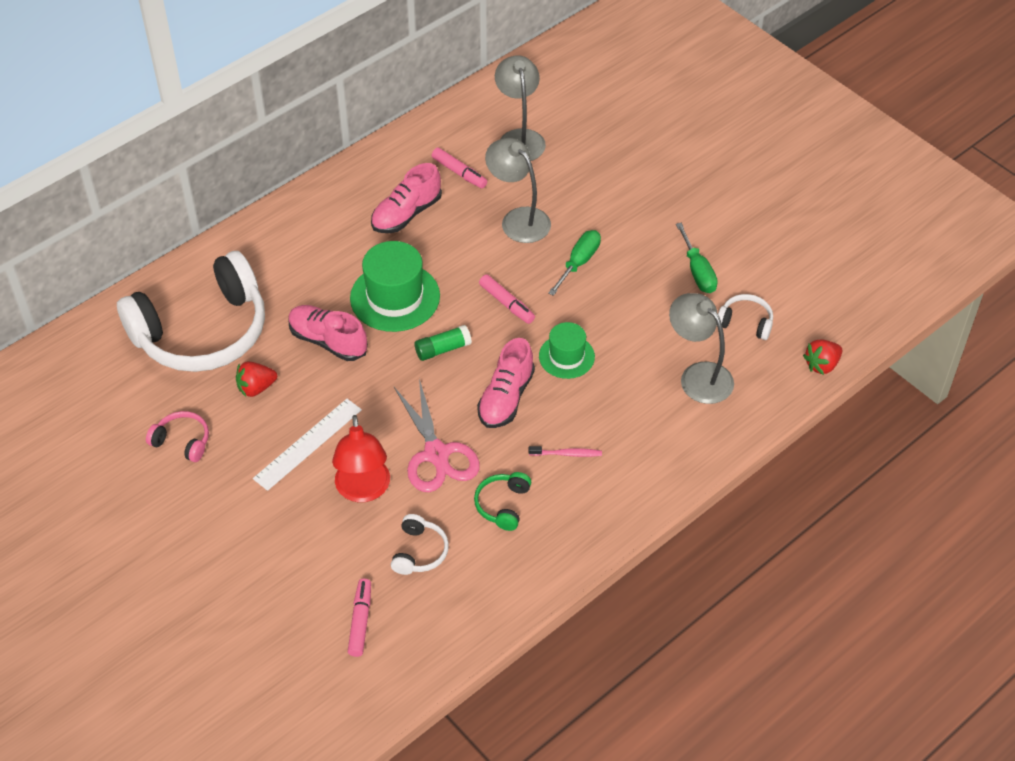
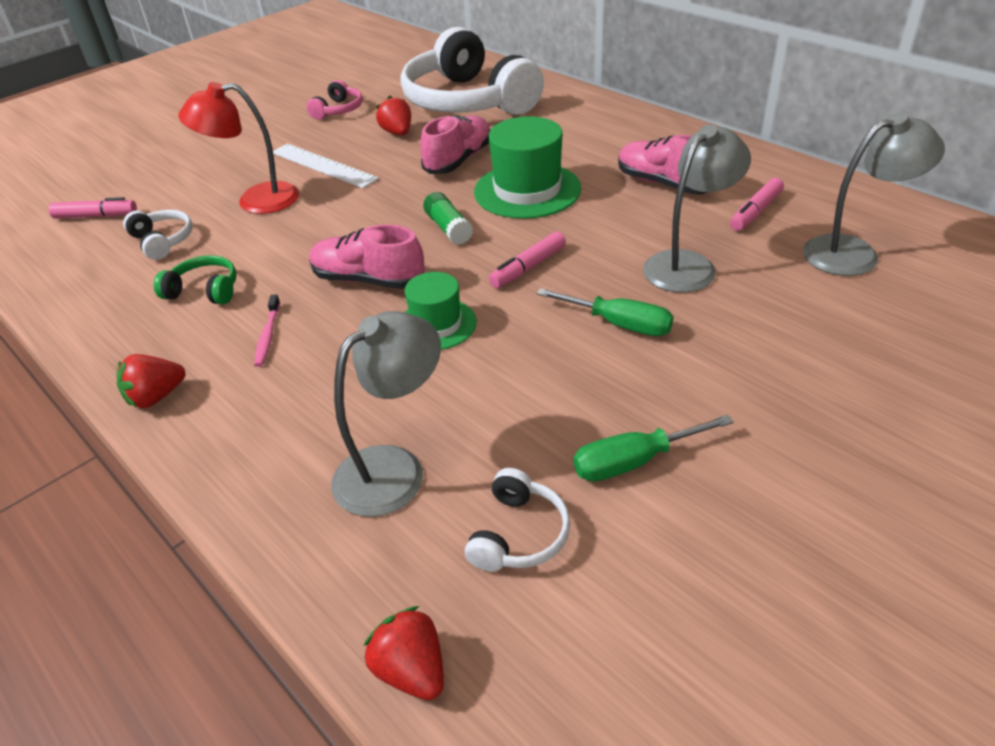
camera: 90 degrees right, 10 degrees down
(419, 552) = (163, 241): white headphones -> white headphones turned 135 degrees counterclockwise
(436, 454) = (291, 239): pink scissors -> none
(627, 510) = (156, 397): none -> red strawberry

